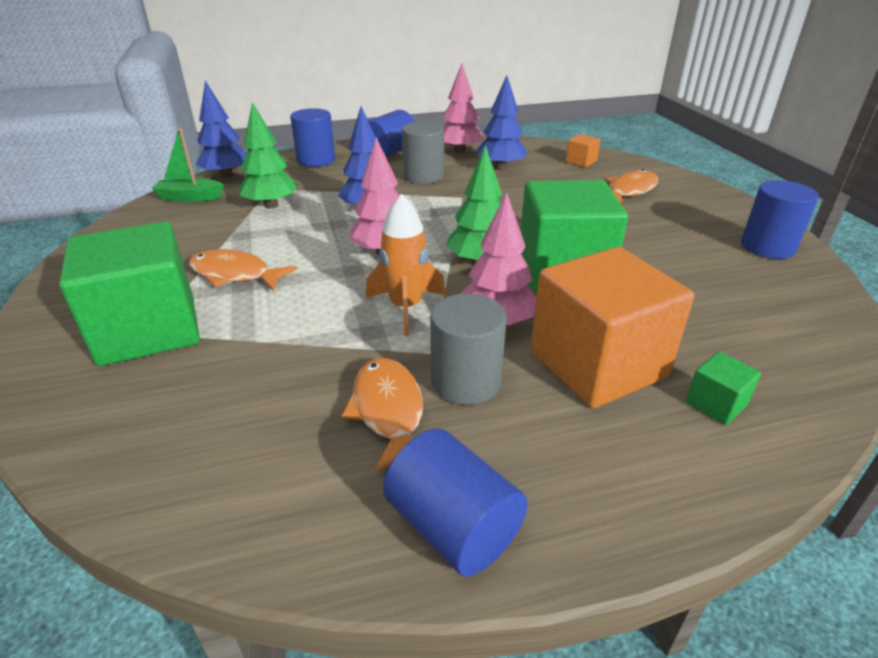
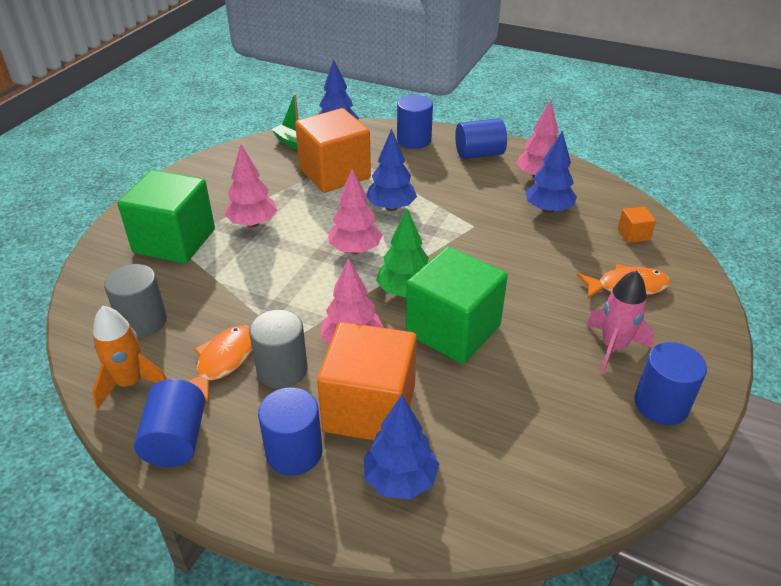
camera: 40 degrees right, 5 degrees up
(235, 274) = (253, 223): orange fish -> pink tree
(271, 205) = (334, 173): green tree -> orange cube
(405, 308) = (314, 301): orange rocket -> orange rocket (130, 383)
(423, 176) = (472, 191): grey cylinder -> grey cylinder (143, 321)
(595, 446) = (294, 452): none -> blue cylinder
(684, 228) = (613, 347): none -> pink rocket
(715, 404) = (400, 480): green cube -> blue tree

